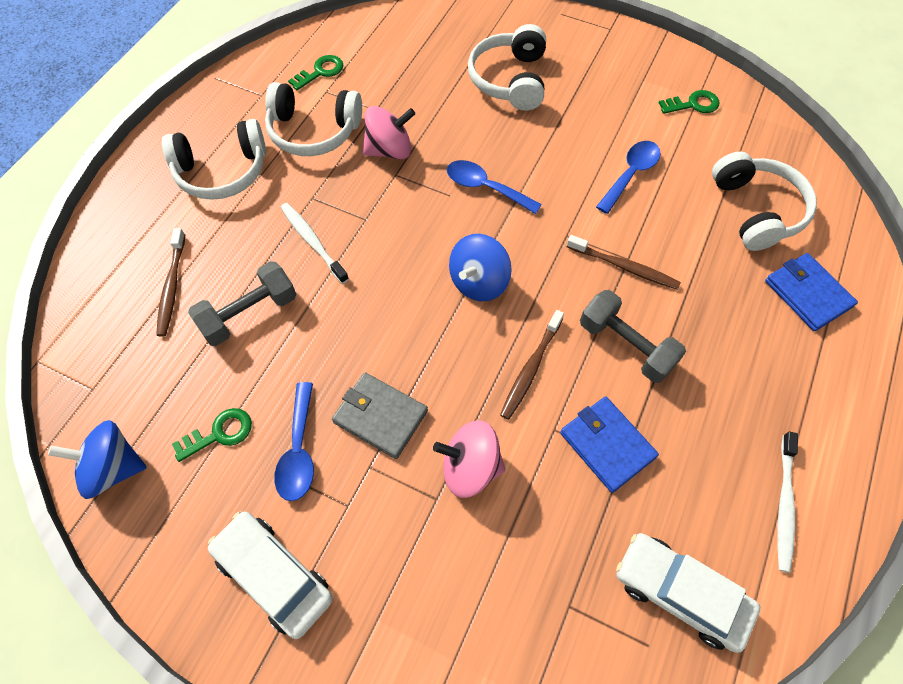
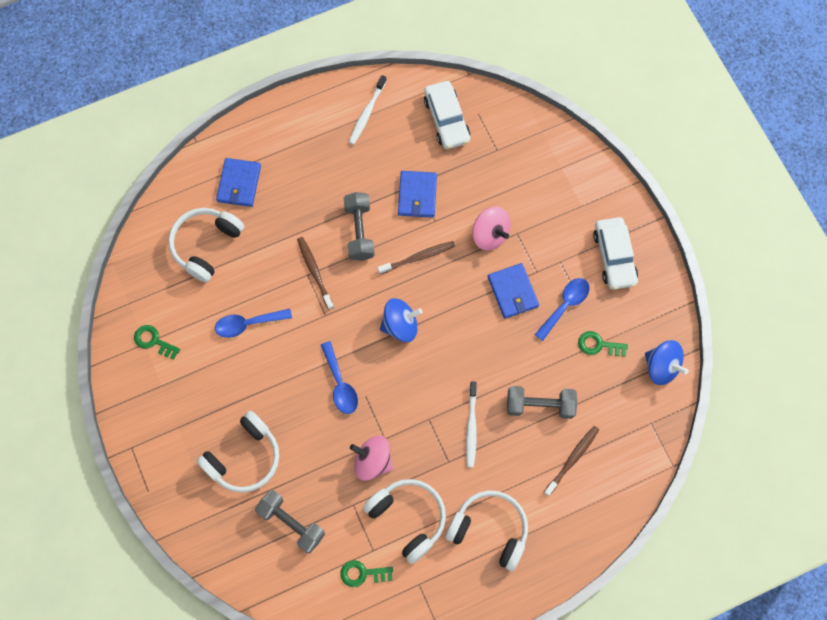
camera: 140 degrees left, 10 degrees up
(380, 416) = (513, 292): grey wallet -> blue wallet
(418, 65) = (291, 523): none -> grey dumbbell
(784, 505) = (366, 113): white toothbrush -> white toothbrush turned 150 degrees clockwise

